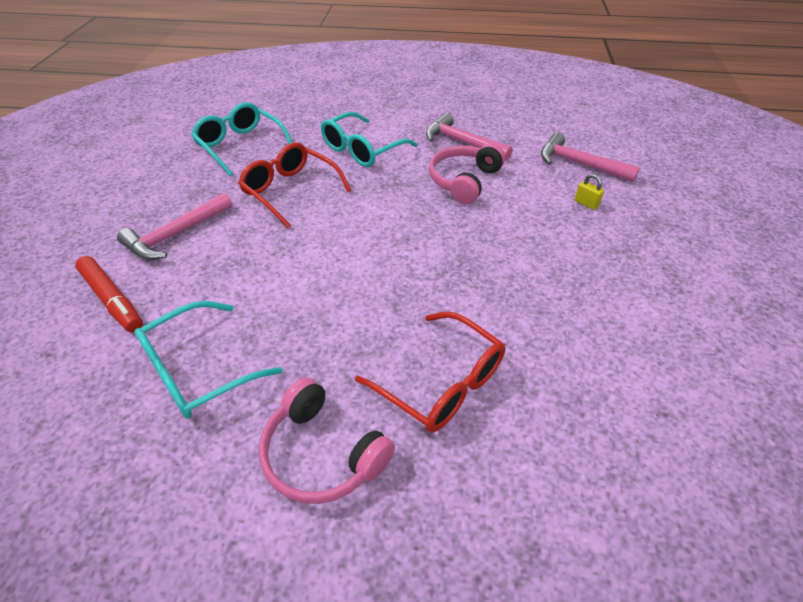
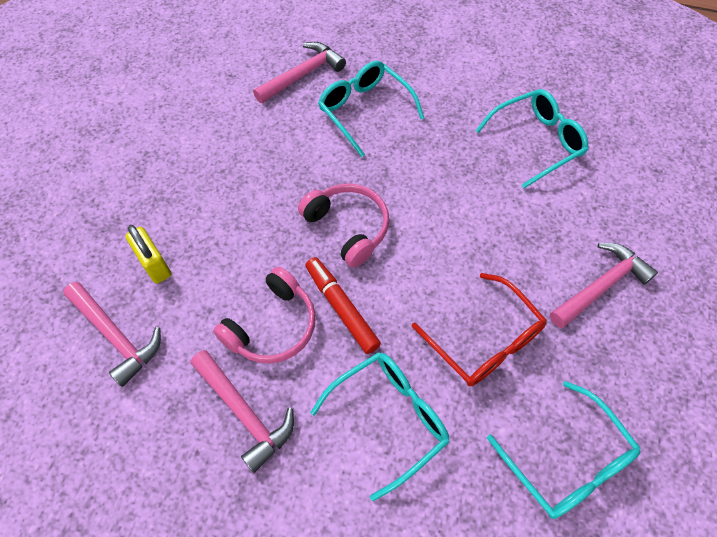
camera: 170 degrees left, 15 degrees up
(112, 299) = (630, 213): red marker -> red marker (341, 308)
(322, 454) = (447, 82): pink headphones -> pink headphones (348, 227)
(442, 383) = (364, 110): red glasses -> turquoise glasses
(556, 431) = (302, 75): none -> pink hammer
(586, 203) = (154, 264): yellow padlock -> yellow padlock, size x1.71

